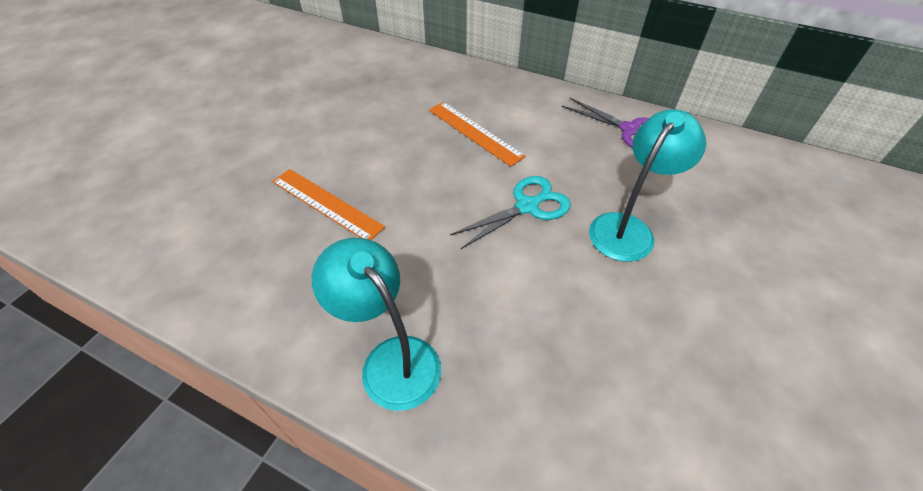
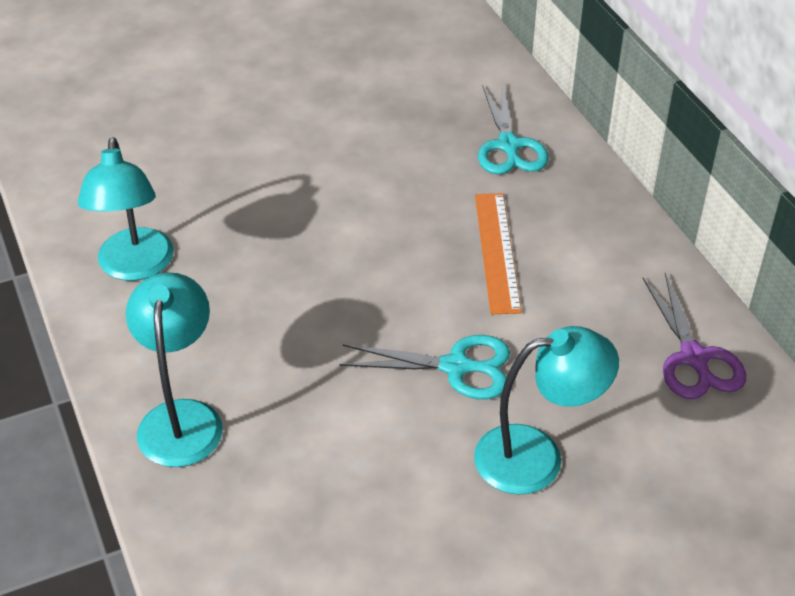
camera: 40 degrees right, 5 degrees down
(242, 273) = (135, 267): none -> turquoise lamp
(326, 204) = (263, 243): orange ruler -> none
(418, 78) = (509, 146): none -> turquoise scissors

